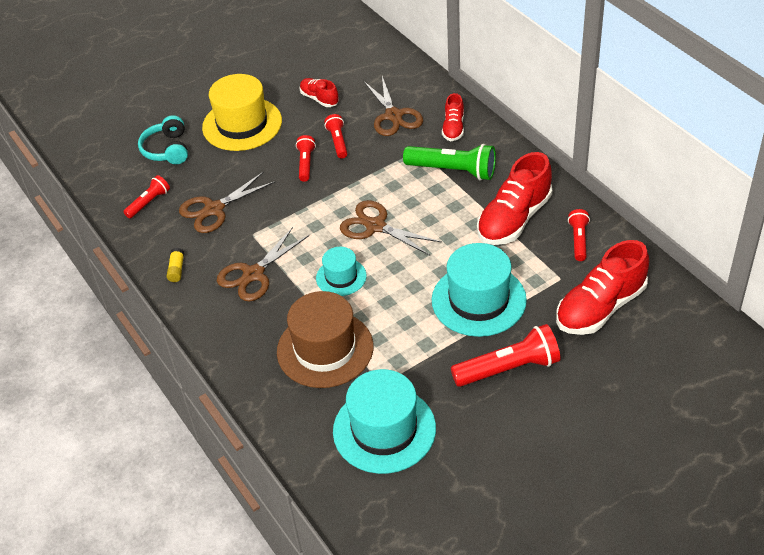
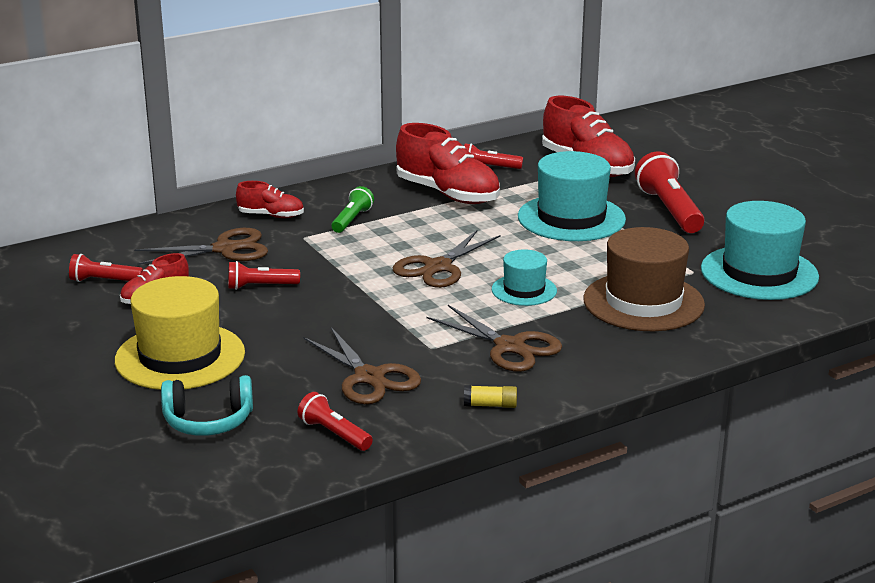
camera: 90 degrees left, 20 degrees down
(306, 164) = (297, 309): red flashlight -> red flashlight (104, 281)
(453, 171) = (352, 220): green flashlight -> green flashlight, size x0.57

